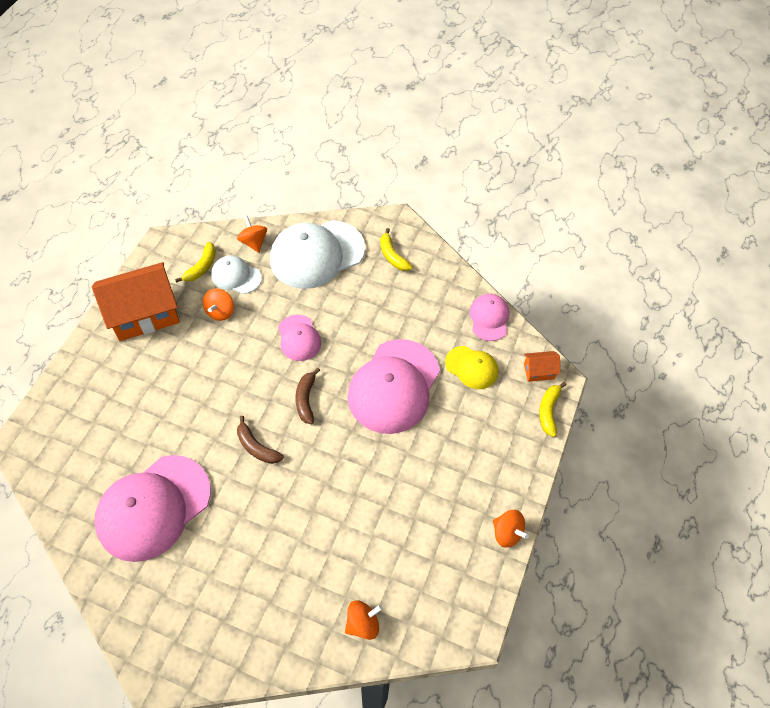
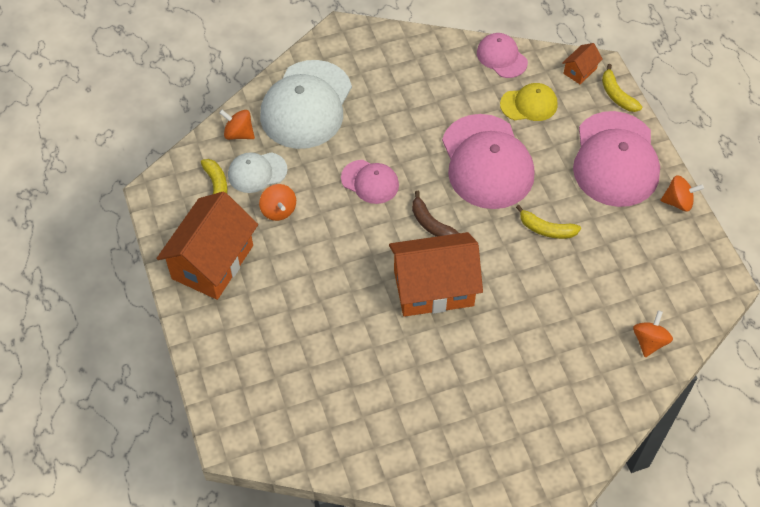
camera: 40 degrees left, 0 degrees up
(153, 507) = (405, 396): pink cap -> pink cap (615, 159)
(256, 447) = (433, 288): brown banana -> orange house
(392, 256) = (371, 62): yellow banana -> yellow banana (546, 229)

